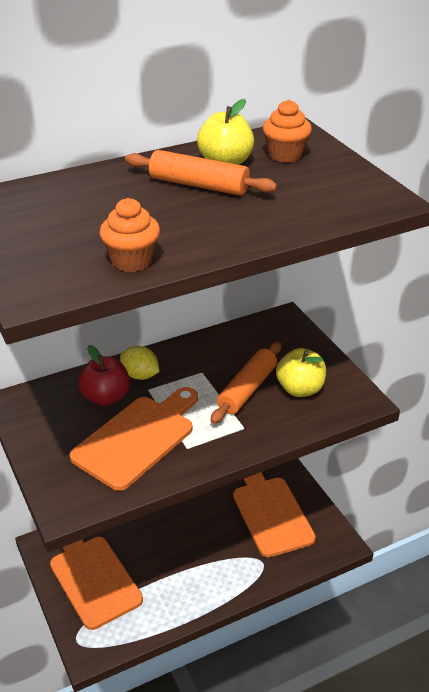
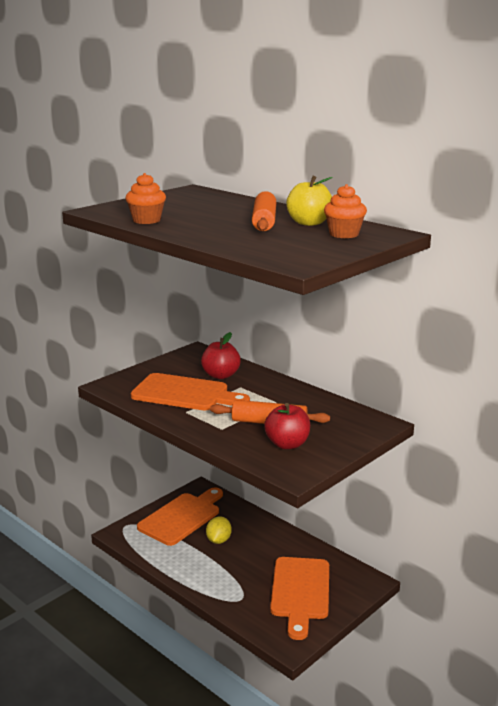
camera: 70 degrees right, 15 degrees down
(140, 375) = (254, 381): yellow lemon -> yellow lemon (218, 540)
(270, 512) = (300, 592): orange cutting board -> orange cutting board turned 135 degrees clockwise
(300, 389) = (287, 444): yellow apple -> red apple

